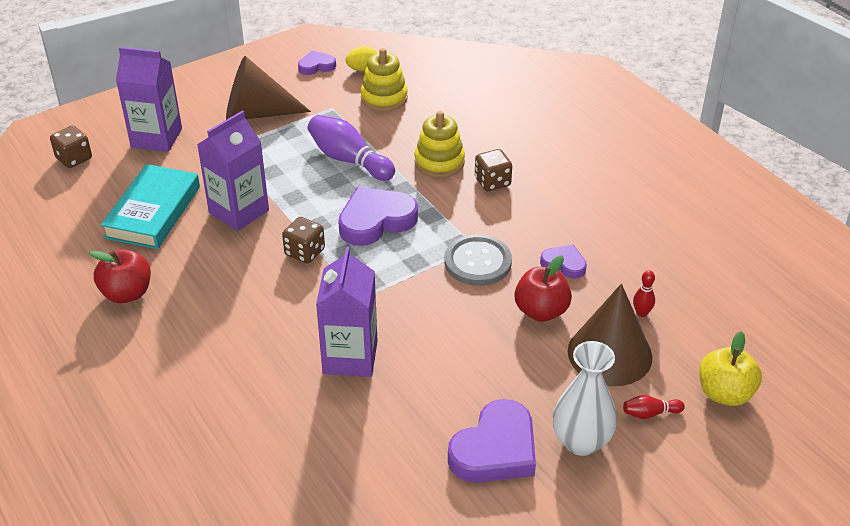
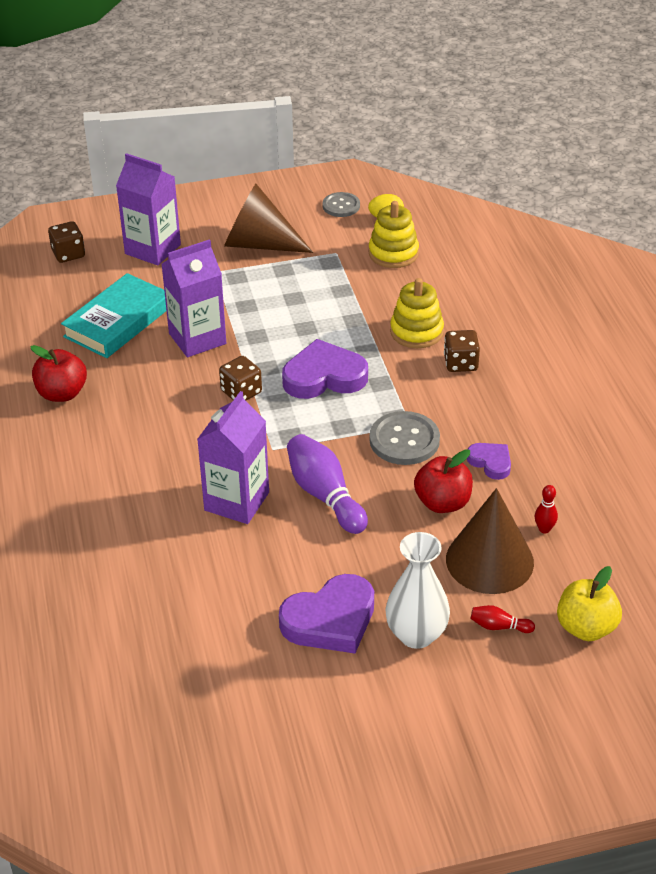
camera: 20 degrees right, 0 degrees up
(316, 66) = (341, 206): purple heart -> grey button
(349, 160) = (327, 310): purple bowling pin -> purple bowling pin (325, 495)

